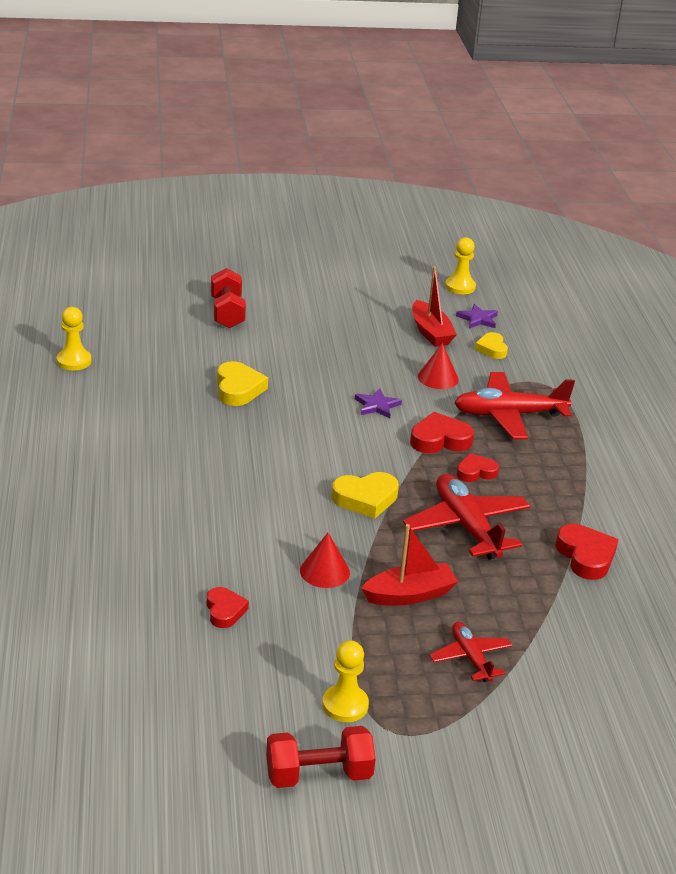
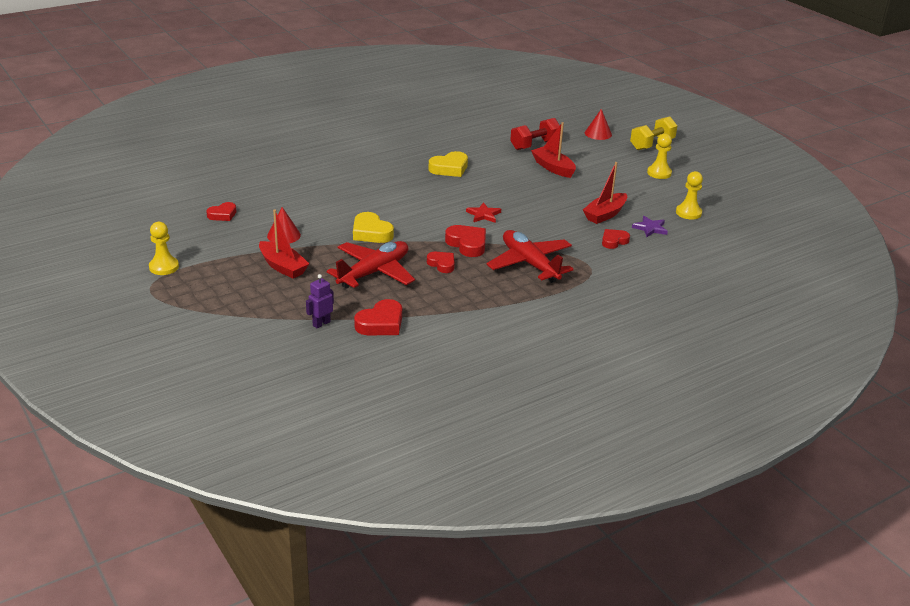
camera: 65 degrees right, 0 degrees up
(74, 361) = (422, 118): yellow pawn -> yellow pawn (659, 173)
(290, 246) = (652, 144): none -> yellow dumbbell
(296, 322) = (553, 168): none -> red boat
(318, 775) = (101, 271): red dumbbell -> none
(377, 406) = (483, 215): purple star -> red star
(438, 378) = (546, 229): red cone -> red cone (598, 133)
(471, 658) = (235, 299): red plane -> none
(491, 349) = (614, 241): yellow heart -> red heart
(565, 601) = (321, 323): none -> purple robot

